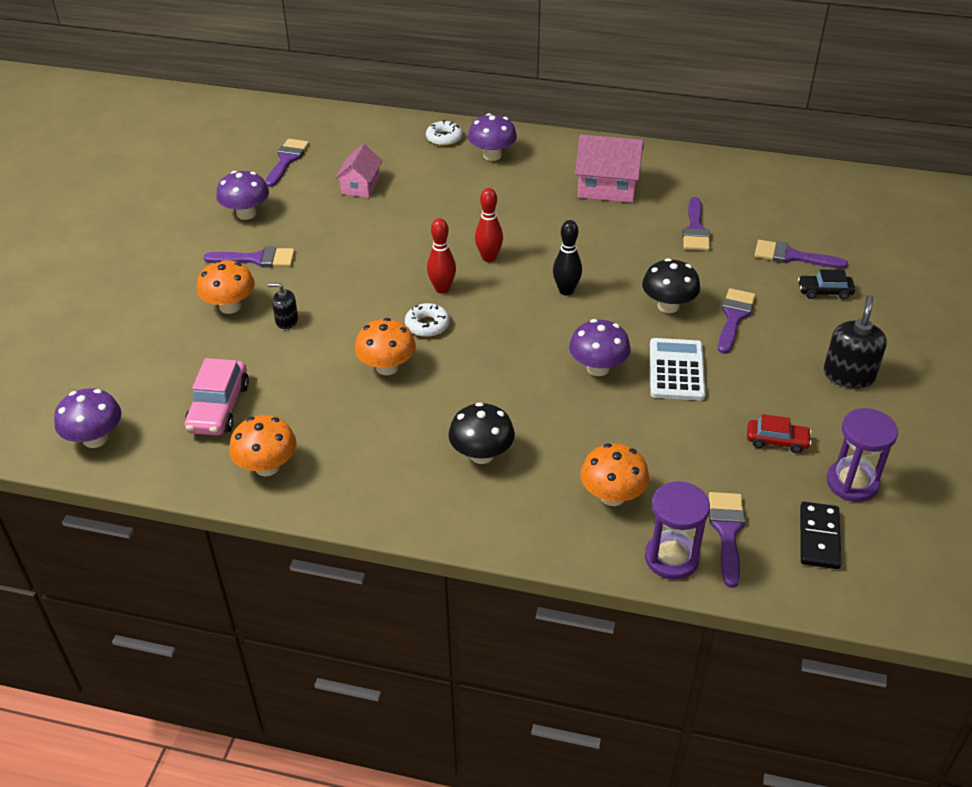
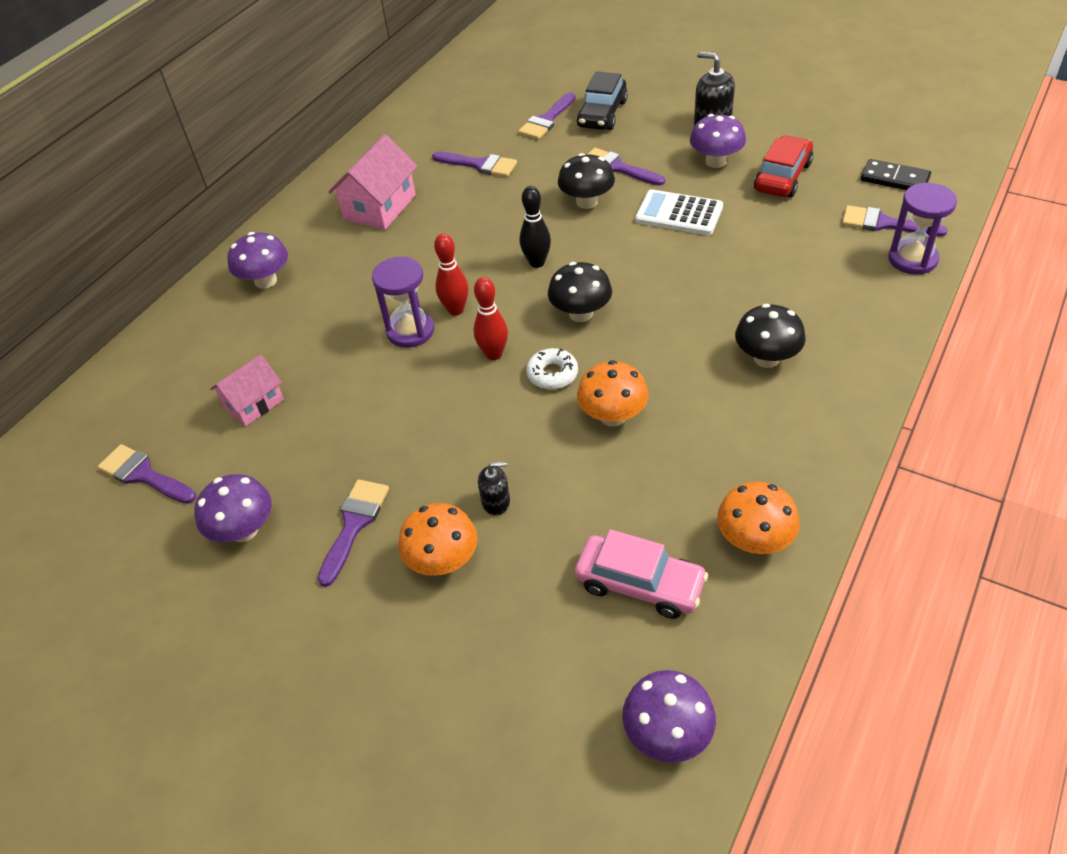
camera: 70 degrees left, 5 degrees up
(286, 321) = (496, 502): black soap dispenser -> black soap dispenser turned 120 degrees counterclockwise
(360, 186) = (254, 403): pink house -> pink house turned 75 degrees counterclockwise
(444, 138) = (202, 316): white donut -> none
(506, 328) = (580, 313): none -> black mushroom
(598, 368) = (661, 261): purple mushroom -> purple mushroom (716, 161)
(612, 496) = (835, 280): orange mushroom -> none
(777, 441) = (782, 177): red car -> red car, size x1.62
(824, 292) = (602, 114): black car -> black car, size x1.62
(852, 483) = (837, 151): purple hourglass -> purple hourglass (410, 331)

